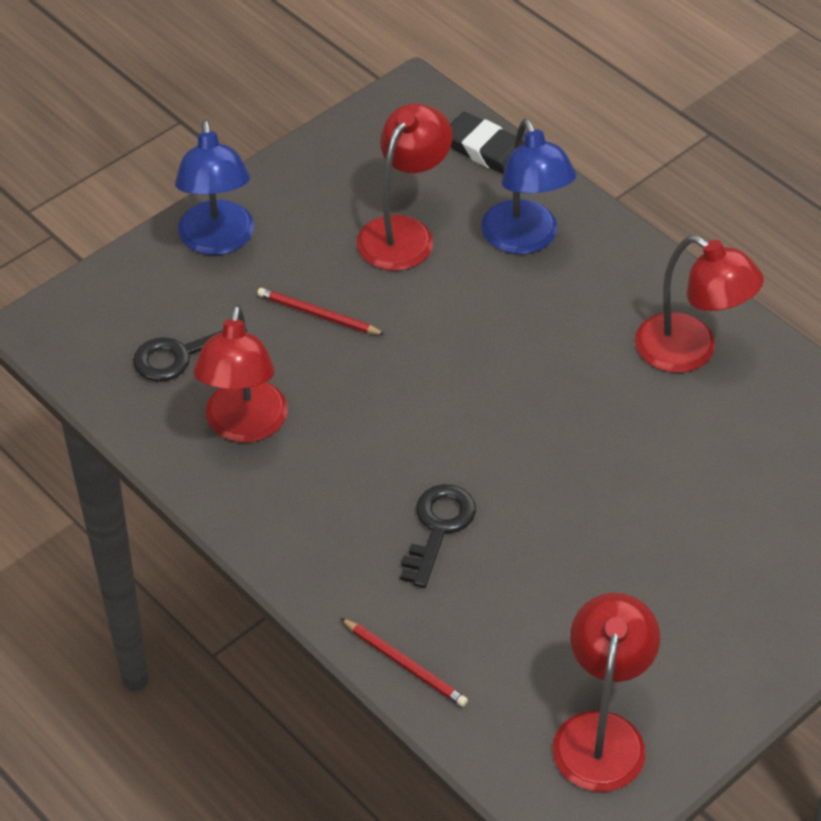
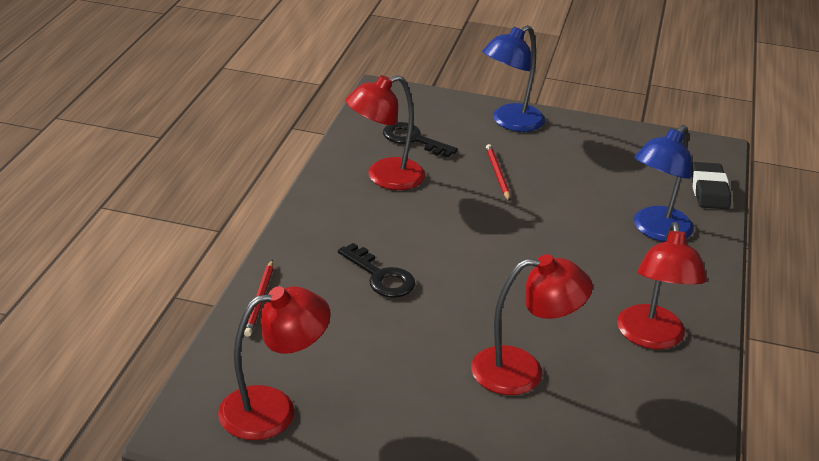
camera: 55 degrees right, 15 degrees down
(404, 232) = (600, 182): red lamp -> red lamp (522, 371)
(438, 528) = (380, 276): black key -> black key turned 60 degrees clockwise

